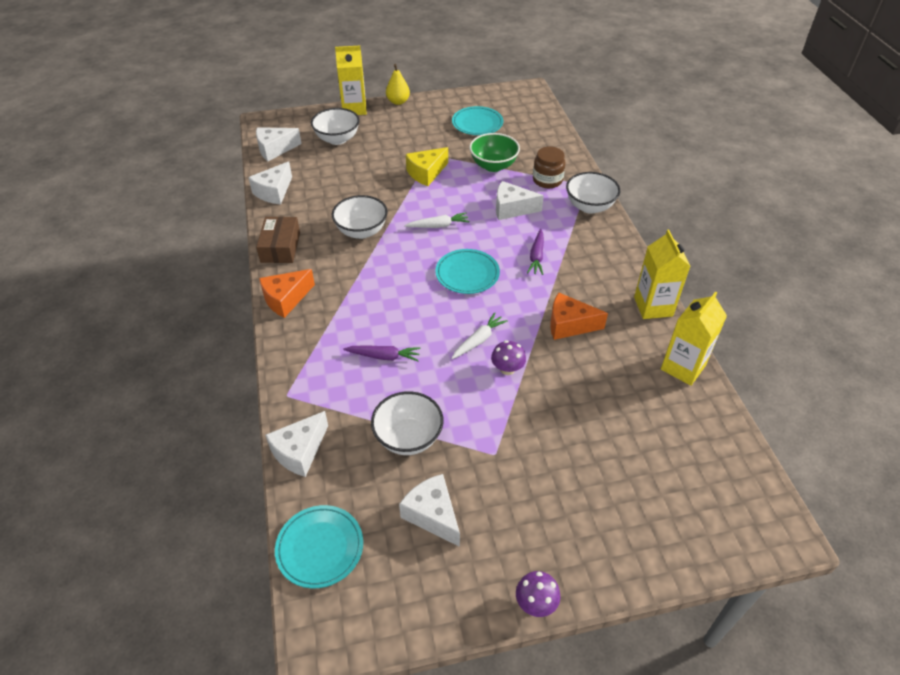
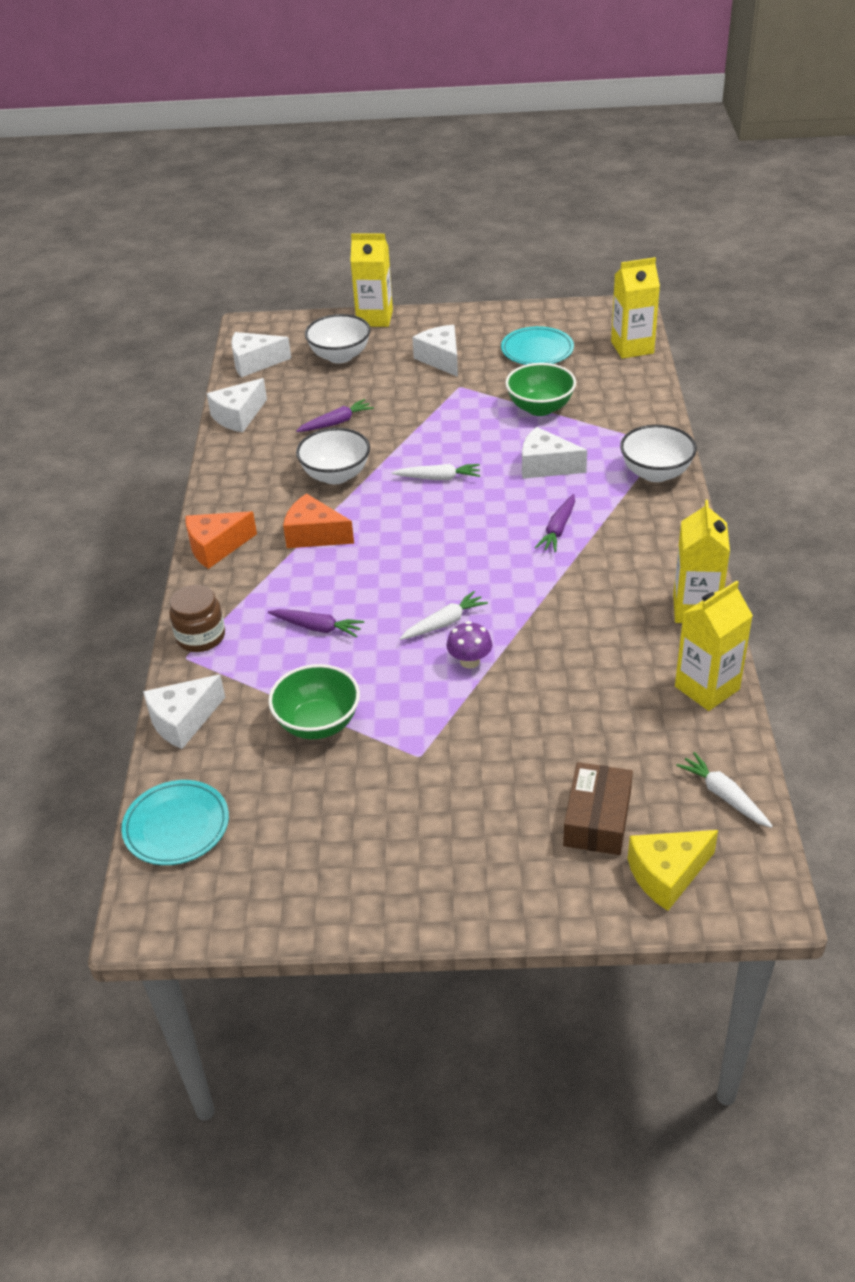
camera: 15 degrees right, 5 degrees down
(280, 247) = (227, 485): brown box -> brown box (597, 819)
(350, 190) = (336, 422): none -> purple carrot
(398, 102) = (437, 313): yellow pear -> none
(408, 438) = (318, 723): white bowl -> green bowl
(426, 173) = (445, 410): yellow cheese -> yellow cheese (667, 875)
(432, 515) = (320, 811): white cheese -> white cheese (441, 359)
(467, 274) = (457, 542): turquoise plate -> none
(536, 603) = (413, 923): purple mushroom -> none
(541, 116) = (632, 347): none -> yellow carton
(547, 180) = (609, 433): brown jar -> brown jar (201, 637)
(569, 325) = (571, 618): orange cheese -> orange cheese (314, 535)
(726, 452) = (723, 795): none -> white carrot

